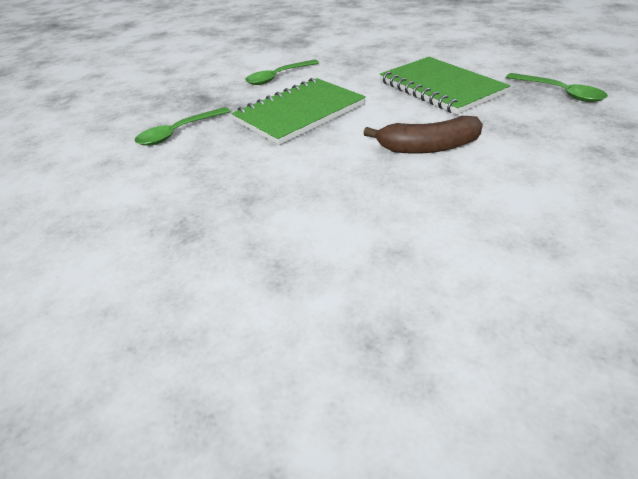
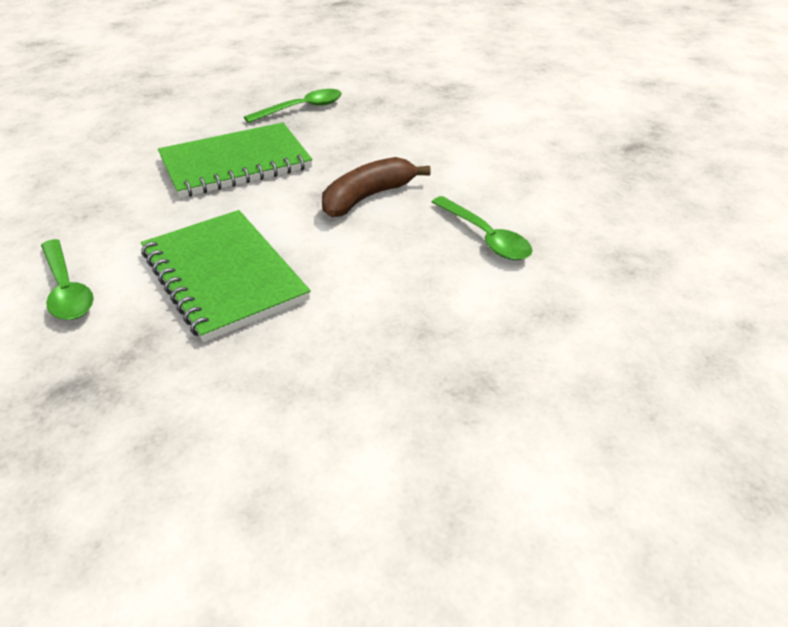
camera: 85 degrees left, 0 degrees up
(179, 132) = (199, 413): green spoon -> green spoon (485, 237)
(427, 147) = (368, 197): brown banana -> brown banana turned 135 degrees counterclockwise

